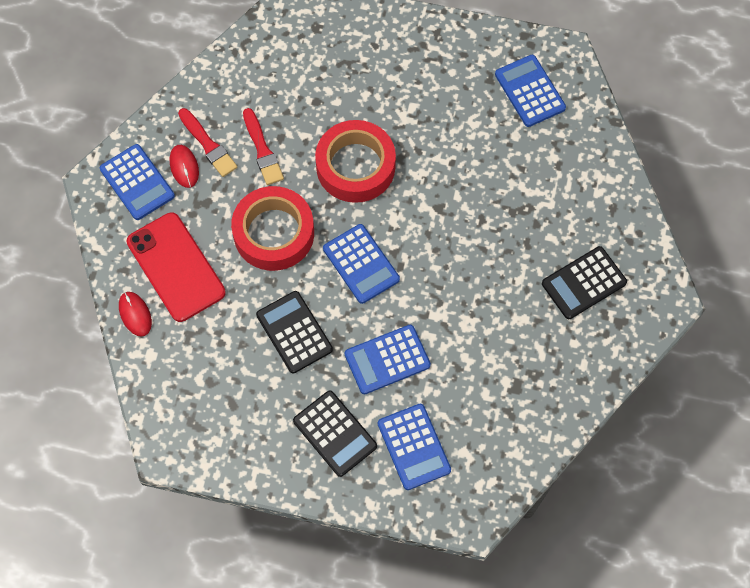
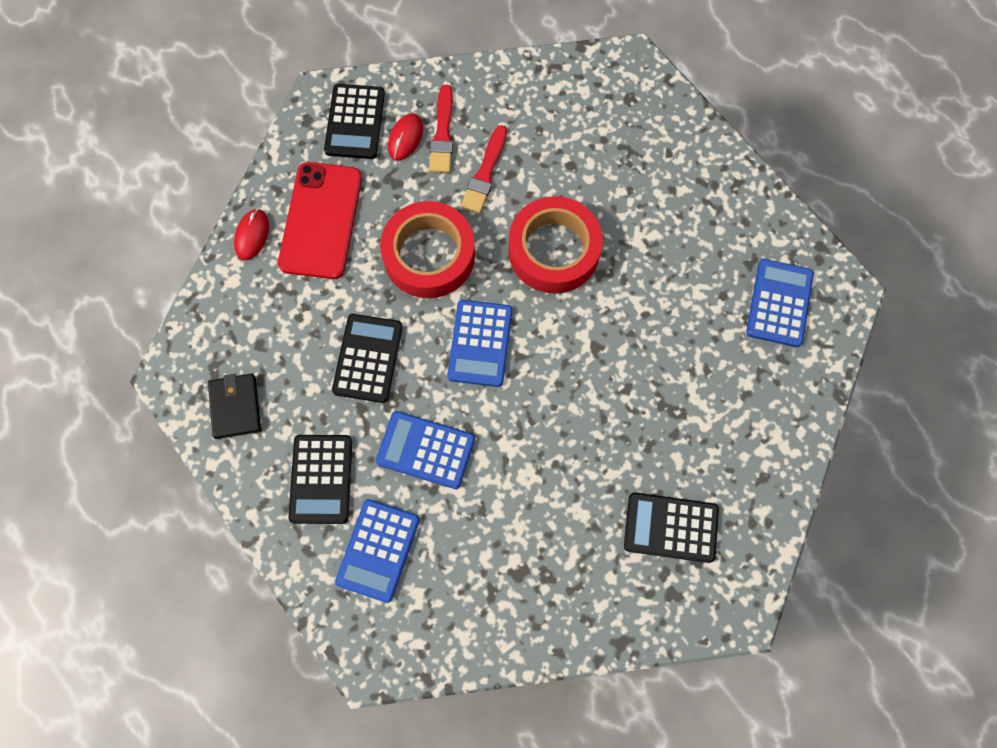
camera: 40 degrees right, 5 degrees up
(137, 182) = (355, 122): blue calculator -> black calculator
(232, 435) = (235, 407): none -> black wallet

